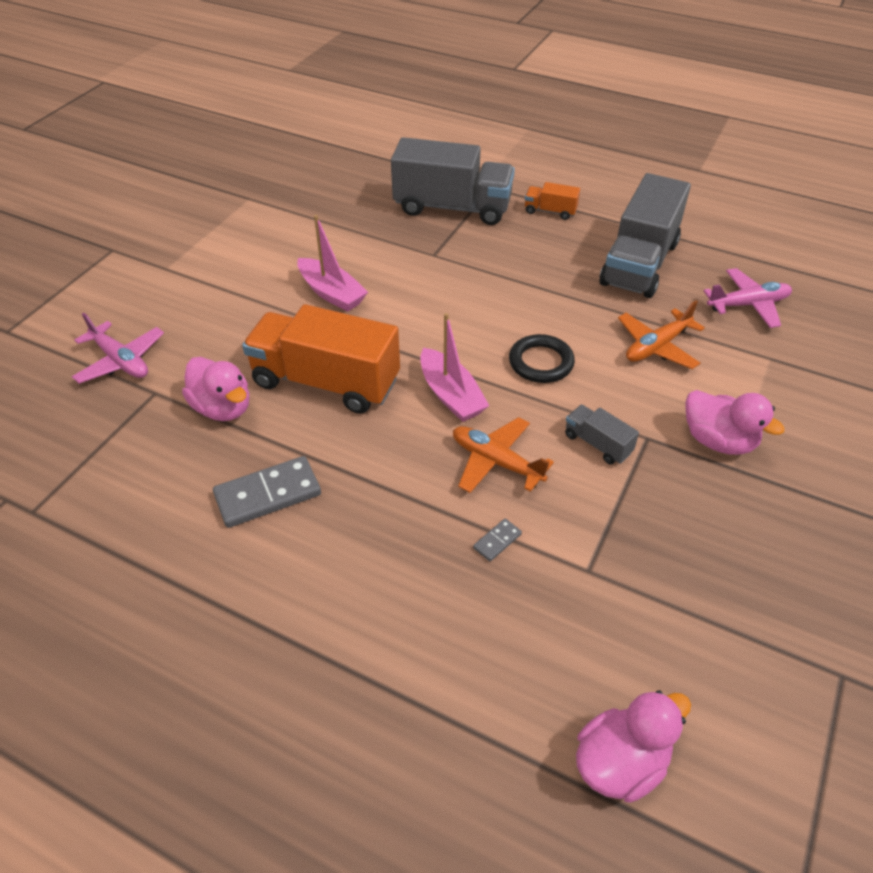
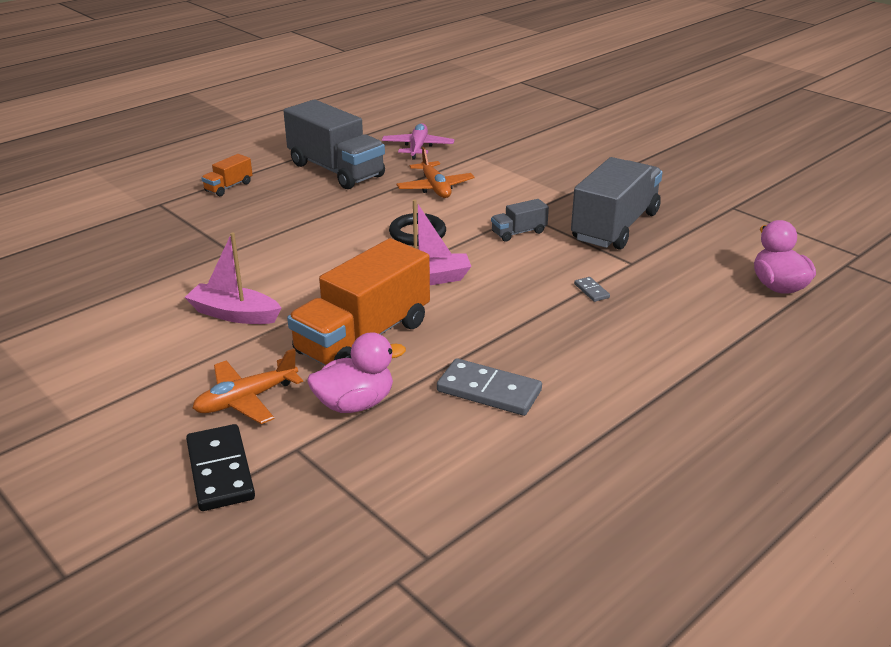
camera: 70 degrees left, 15 degrees down
(121, 361) = (220, 471): pink plane -> black domino
(268, 495) = (489, 391): grey domino -> grey domino turned 60 degrees counterclockwise
(331, 293) = (234, 314): pink boat -> pink boat turned 135 degrees counterclockwise
(452, 207) = (168, 228): grey truck -> grey truck (615, 226)
(496, 462) = (513, 275): orange plane -> orange plane (246, 399)
(718, 441) = (541, 192): pink duck -> none

